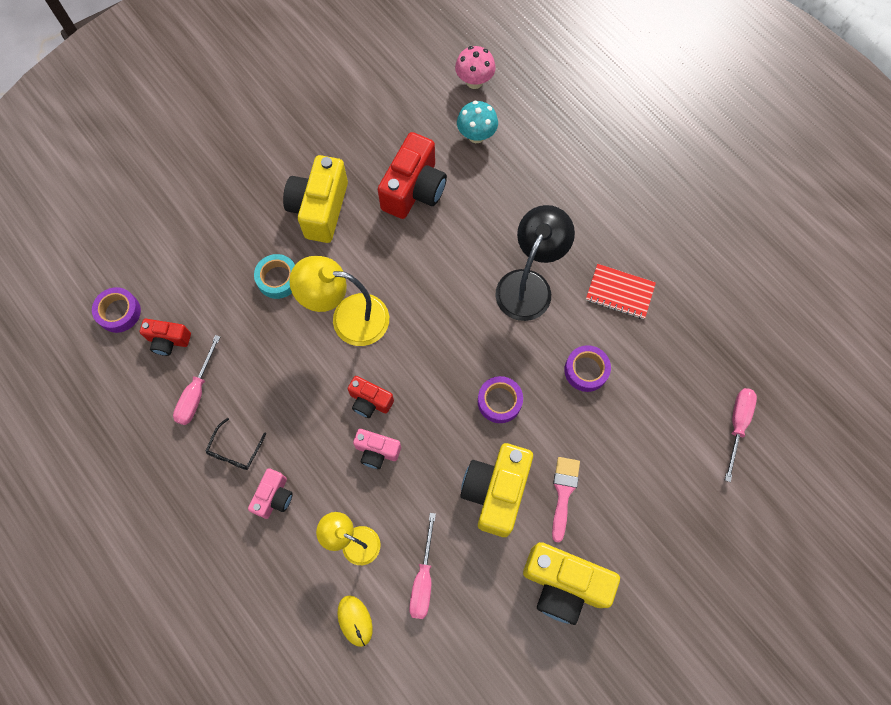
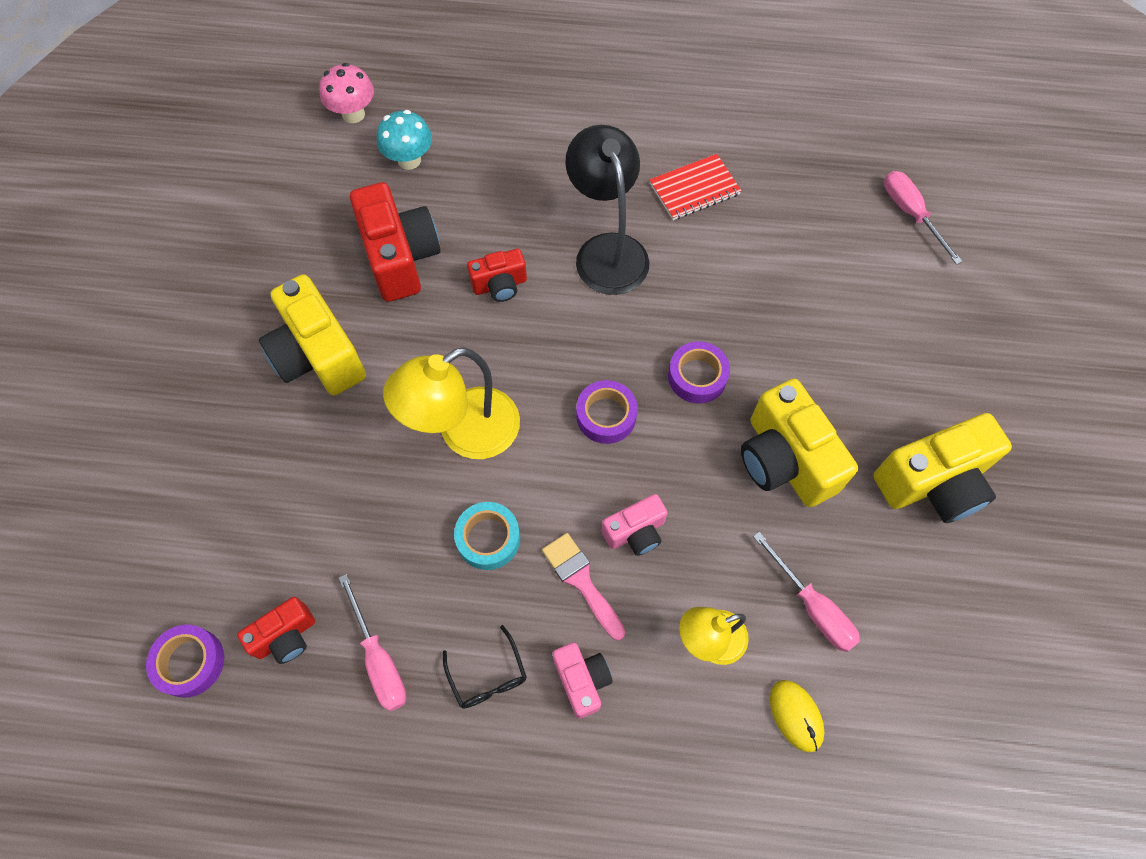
camera: 45 degrees left, 5 degrees down
(278, 279) = (346, 462): turquoise tape -> turquoise tape (488, 538)
(355, 620) = (796, 715): yellow mouse -> yellow mouse turned 45 degrees clockwise
(370, 401) = (575, 491): red camera -> red camera (500, 285)
(563, 493) = (842, 403): pink brush -> pink brush (581, 581)
(586, 370) = (741, 280): purple tape -> purple tape (606, 416)

